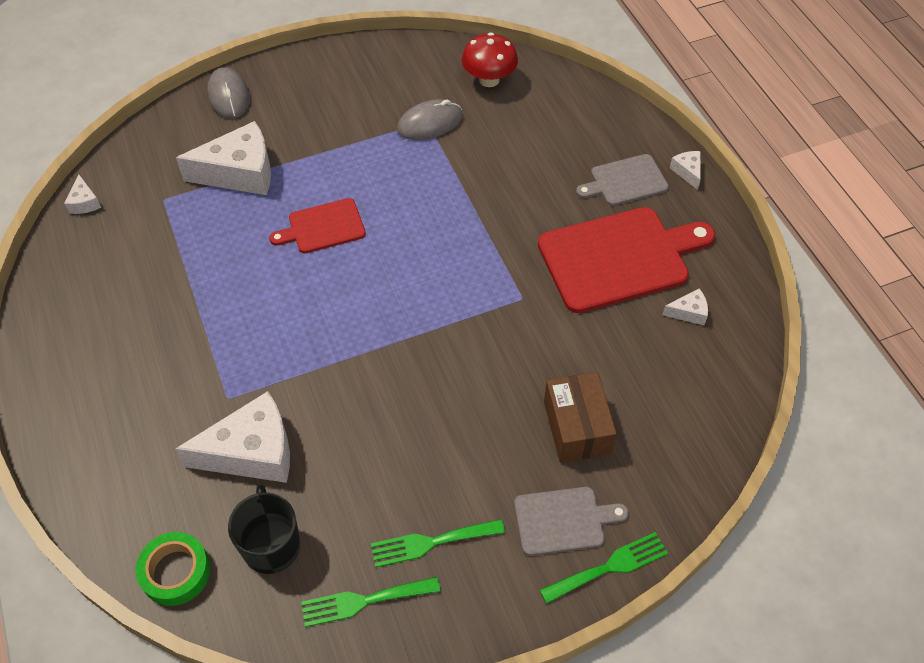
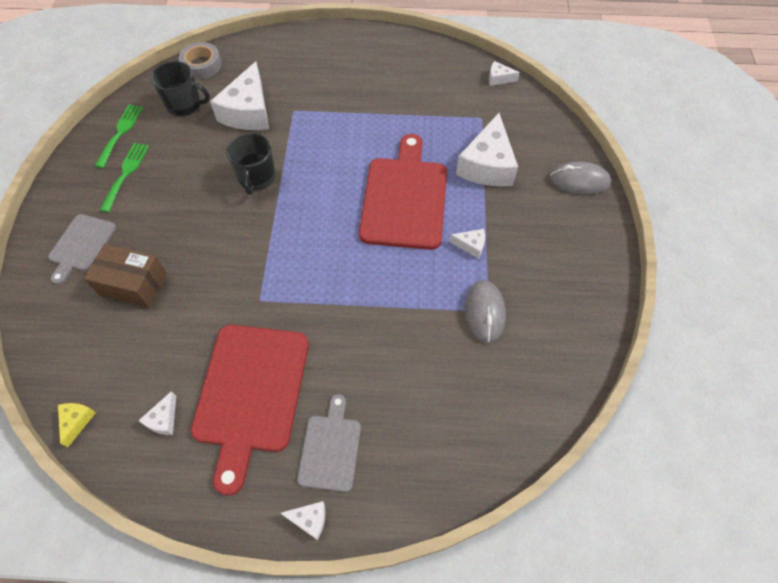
camera: 115 degrees right, 5 degrees up
(175, 572) = (202, 65): green tape -> grey tape
(323, 227) = (404, 198): red cutting board -> red cutting board, size x1.84
(358, 154) = (471, 245): none -> white cheese
(363, 383) = (257, 178): none -> black mug
(489, 80) = (523, 388): red mushroom -> none
(609, 567) = (33, 256): green fork -> none
(742, 382) = (77, 421): none -> yellow cheese

